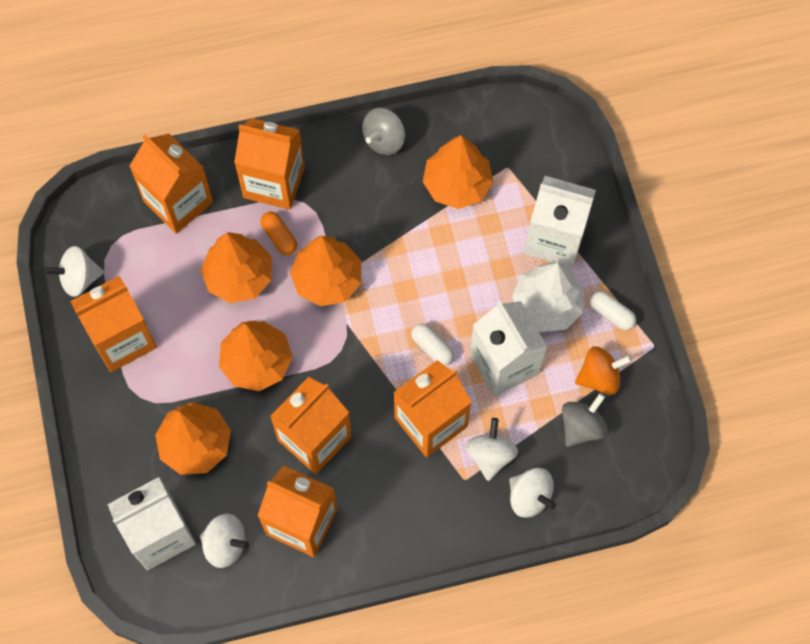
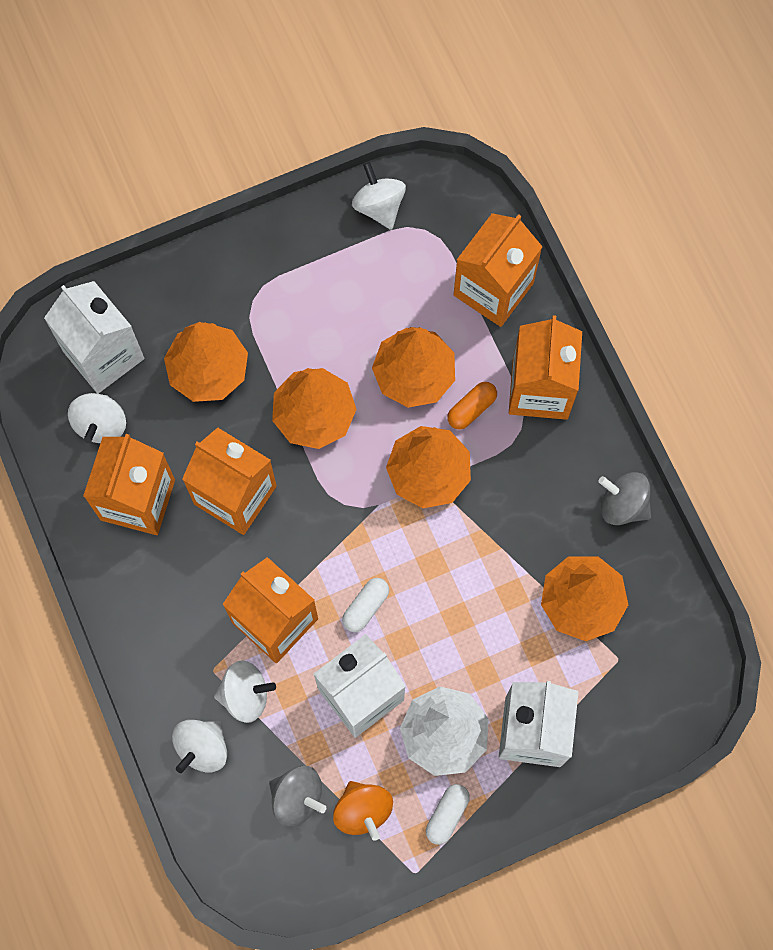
camera: 80 degrees right, 5 degrees up
(122, 339) = (316, 267): orange carton -> none

